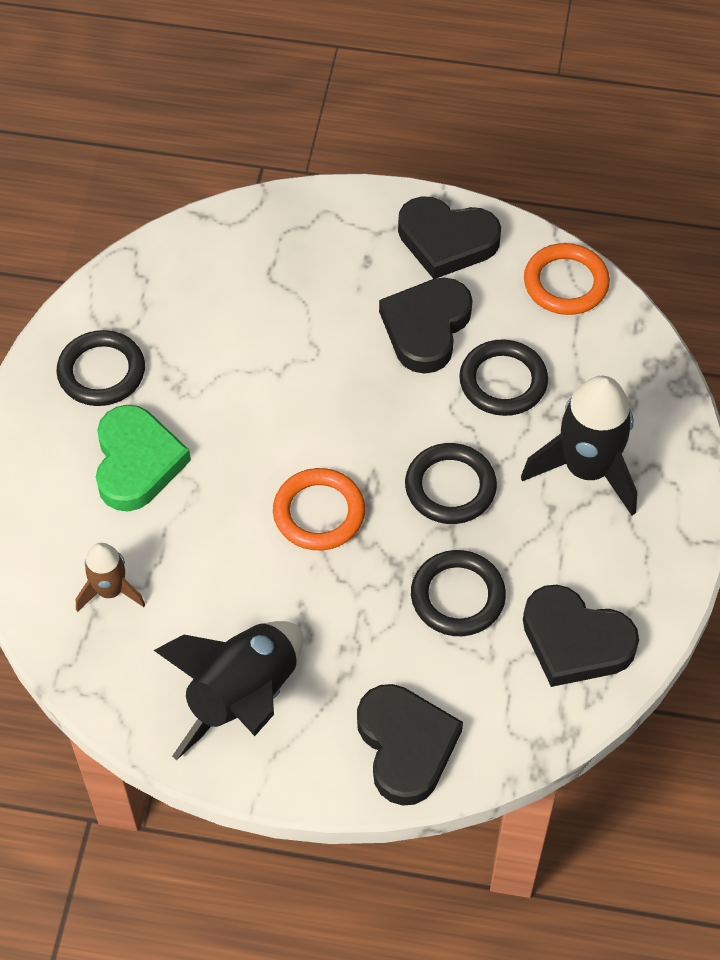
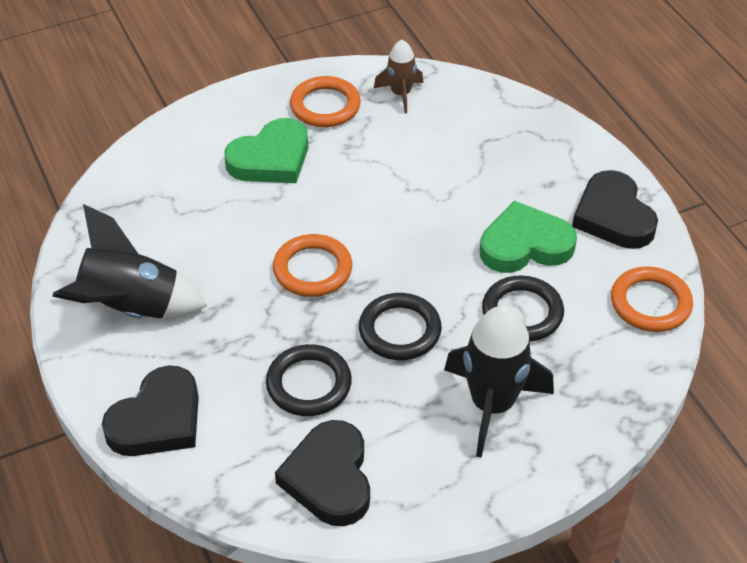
camera: 55 degrees right, 10 degrees down
(101, 372) = (325, 106): black ring -> orange ring
(110, 591) = (161, 199): brown rocket -> brown rocket (400, 94)
(426, 328) = (525, 245): black heart -> green heart

